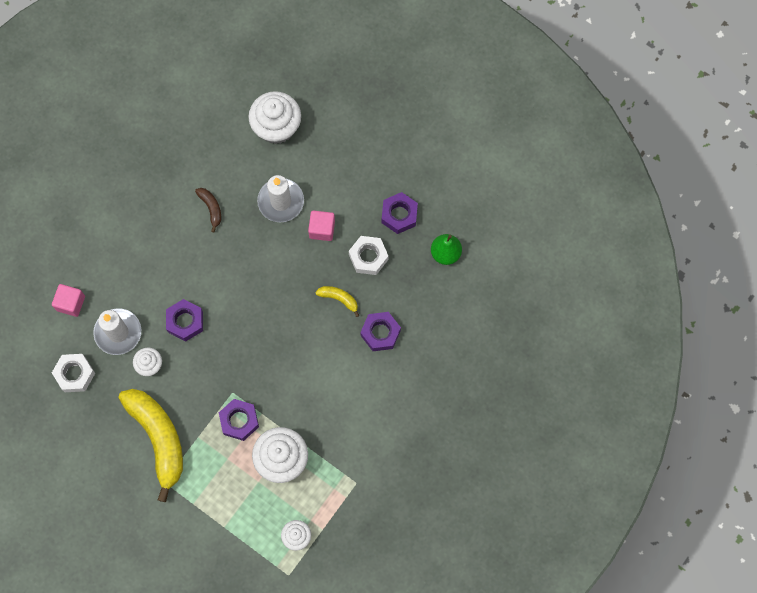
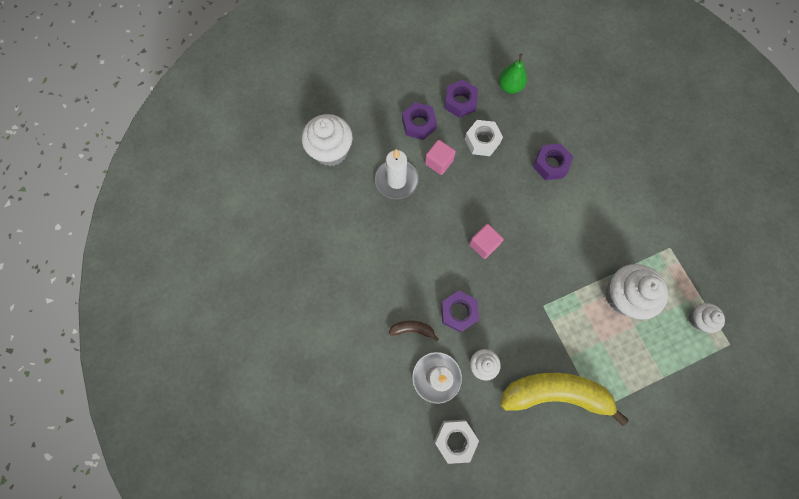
camera: 60 degrees left, 0 degrees up
(71, 303) = (384, 406): pink cube -> pink cube (483, 244)
(211, 208) = (369, 237): brown banana -> brown banana (412, 329)
(239, 421) = (572, 313): purple nut -> purple nut (418, 124)
(339, 299) = (505, 180): yellow banana -> none

